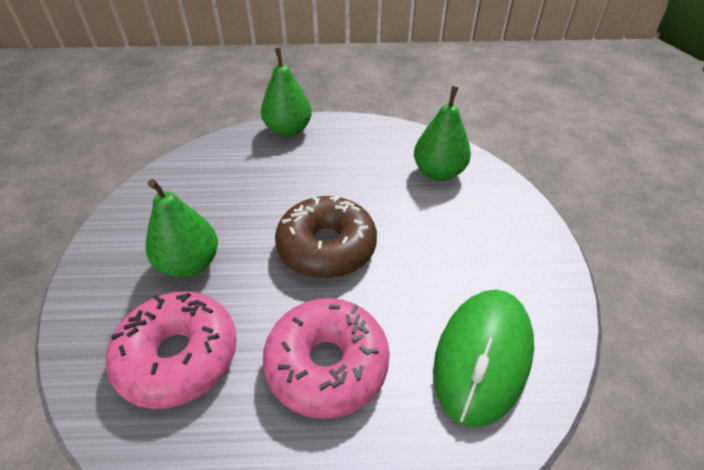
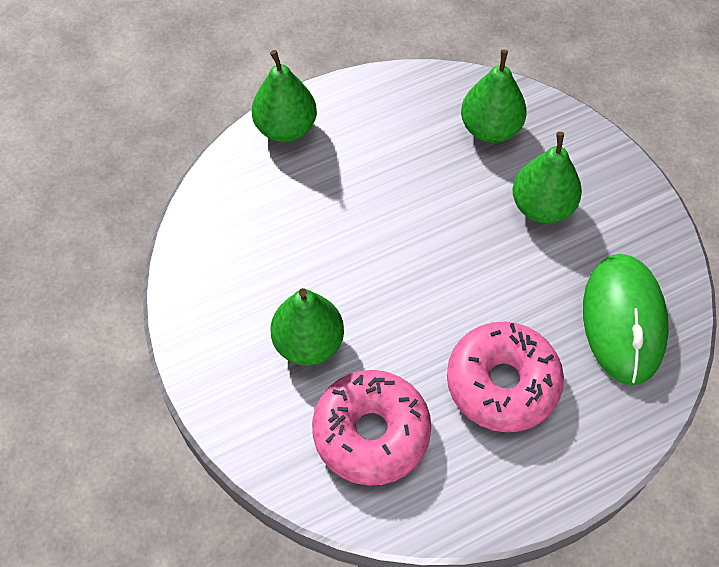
camera: 25 degrees left, 15 degrees up
(326, 247) = (430, 269): brown donut -> none
(451, 236) = (542, 207): none -> green pear

